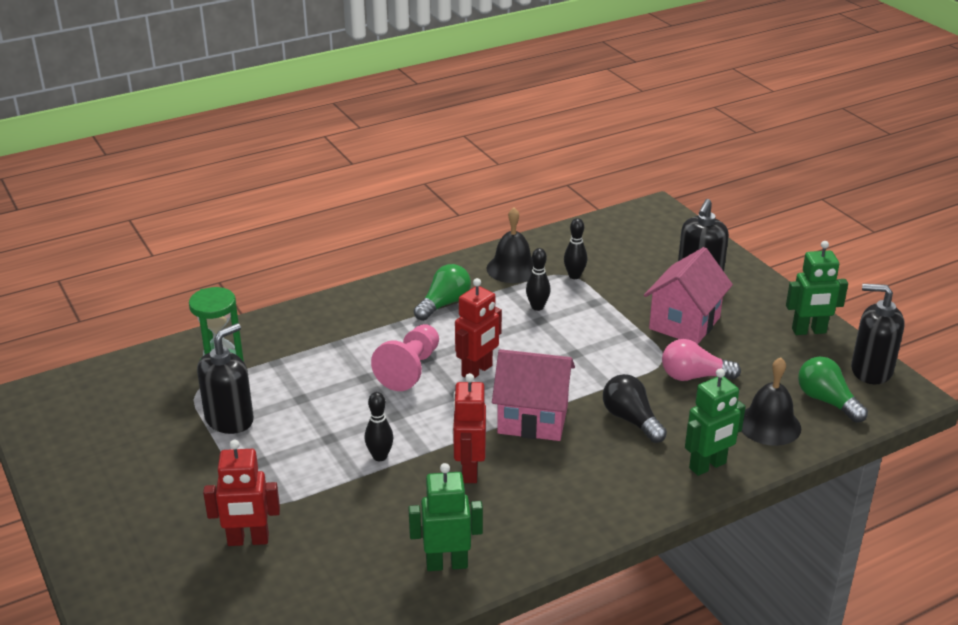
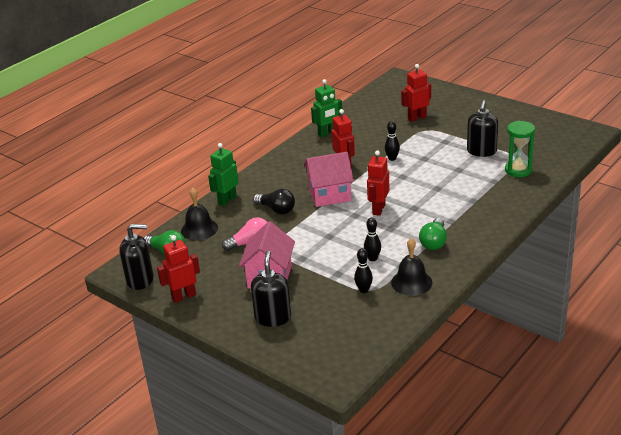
camera: 160 degrees right, 0 degrees up
(410, 369) = (416, 199): pink pawn -> none
(809, 331) = (183, 296): green robot -> red robot

